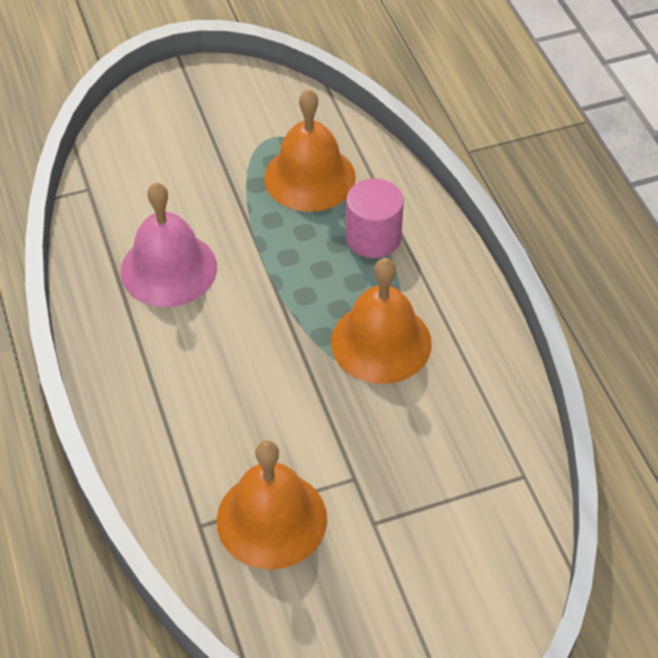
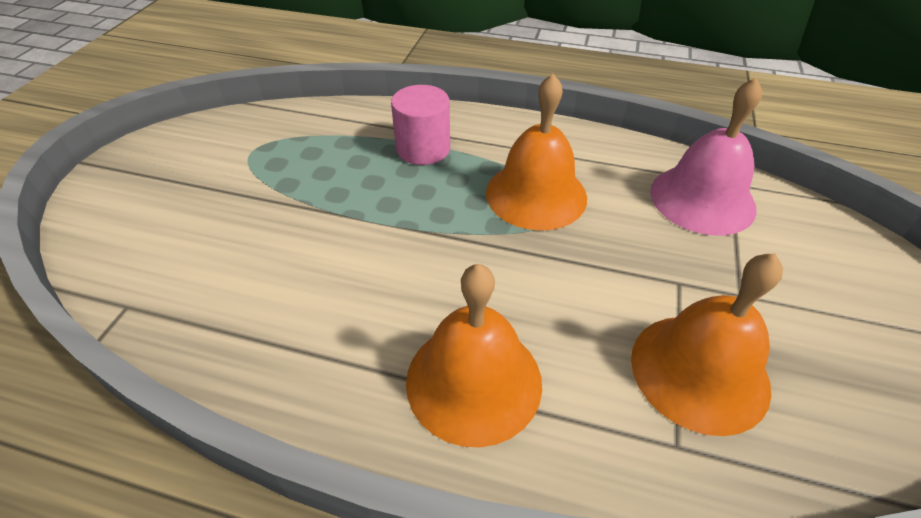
camera: 55 degrees left, 5 degrees down
(168, 269) = (308, 293): pink bell -> pink bell (702, 199)
(310, 177) = (320, 152): orange bell -> orange bell (474, 381)

